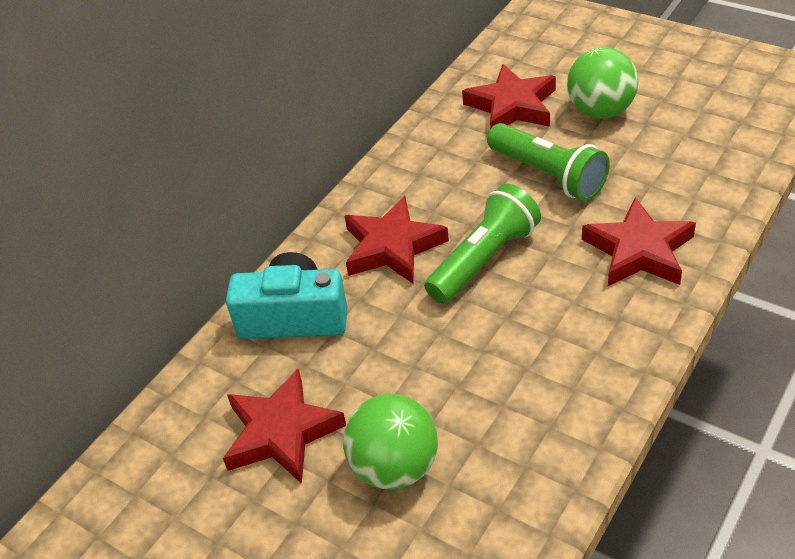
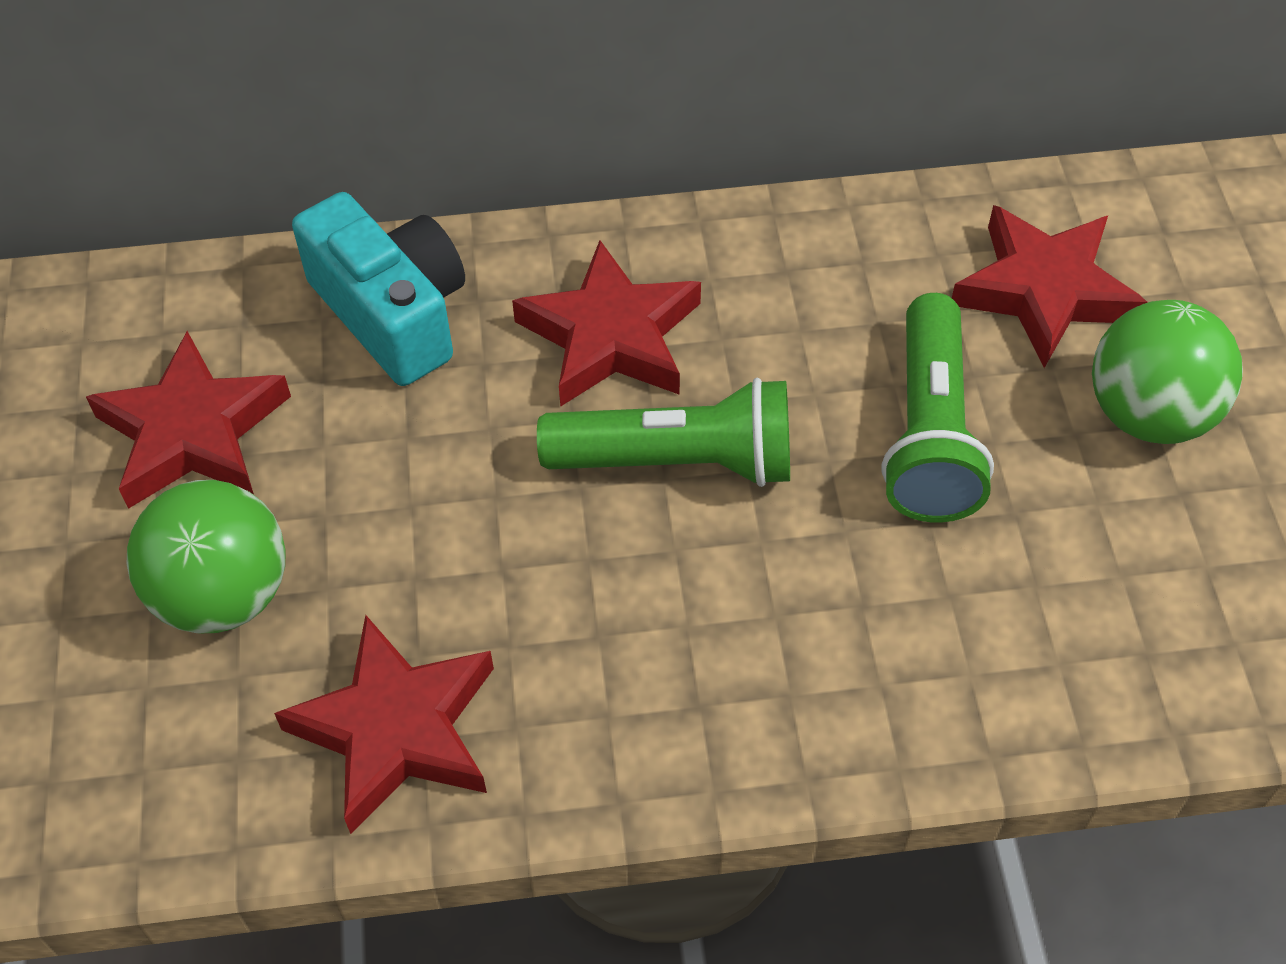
camera: 45 degrees right, 10 degrees up
(639, 251) = (867, 653): red star -> red star (396, 730)

